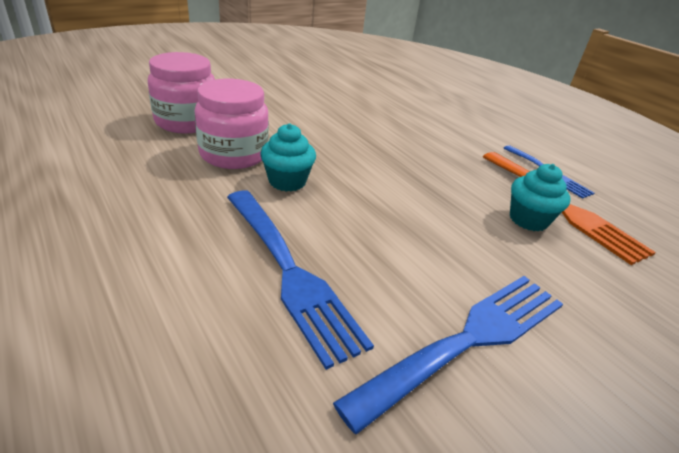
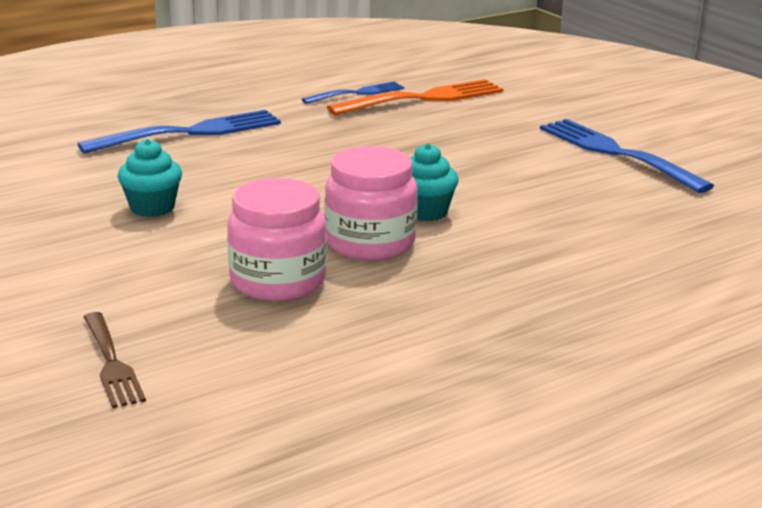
camera: 85 degrees left, 10 degrees down
(116, 82) = (111, 363): none -> brown fork
(289, 271) = (576, 209): blue fork -> blue fork (190, 133)
(528, 220) = (452, 114): turquoise cupcake -> turquoise cupcake (152, 207)

